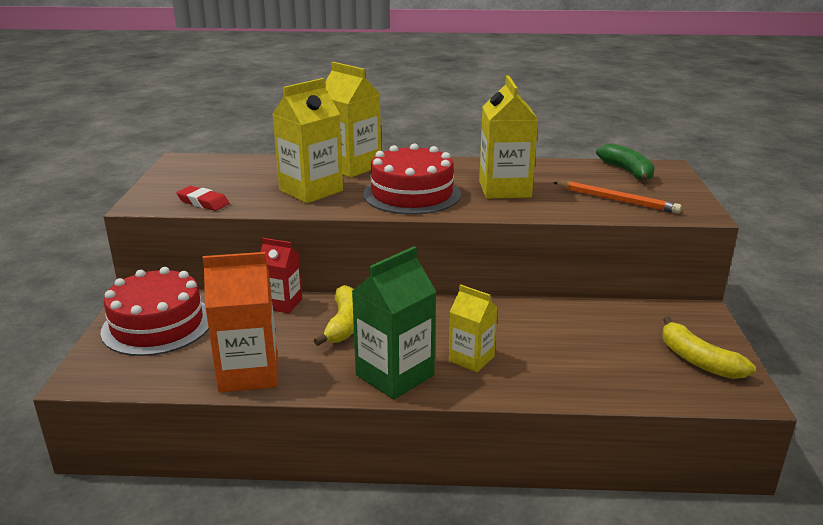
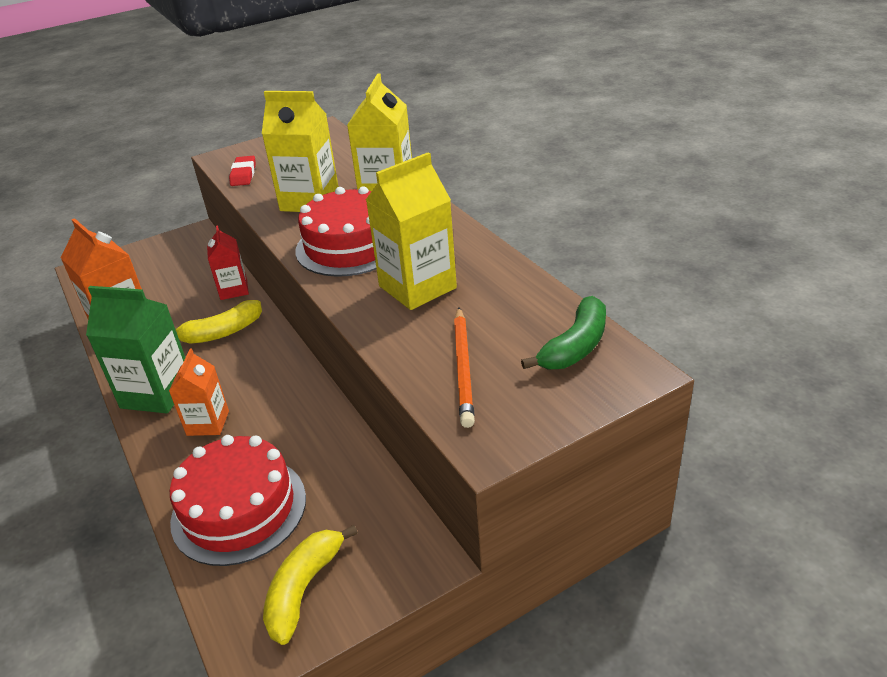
camera: 60 degrees right, 10 degrees up
(157, 325) = (166, 258): red cake -> red cake (239, 509)
(471, 359) = (208, 423): yellow carton -> orange carton

